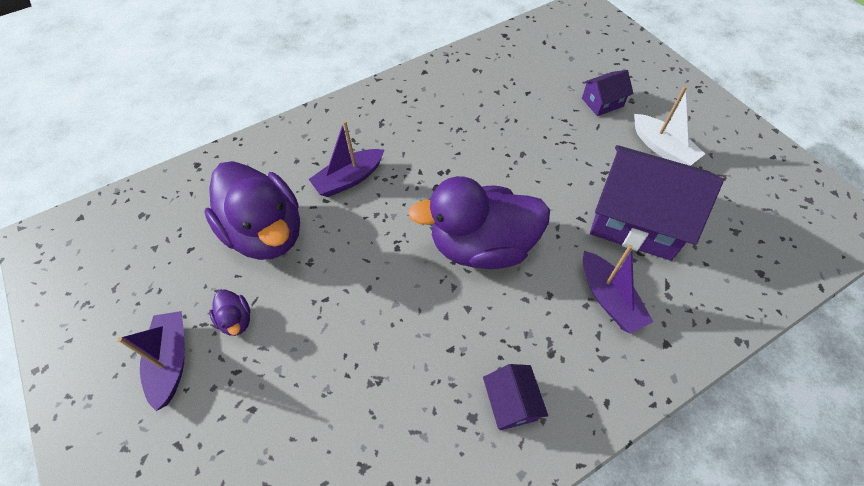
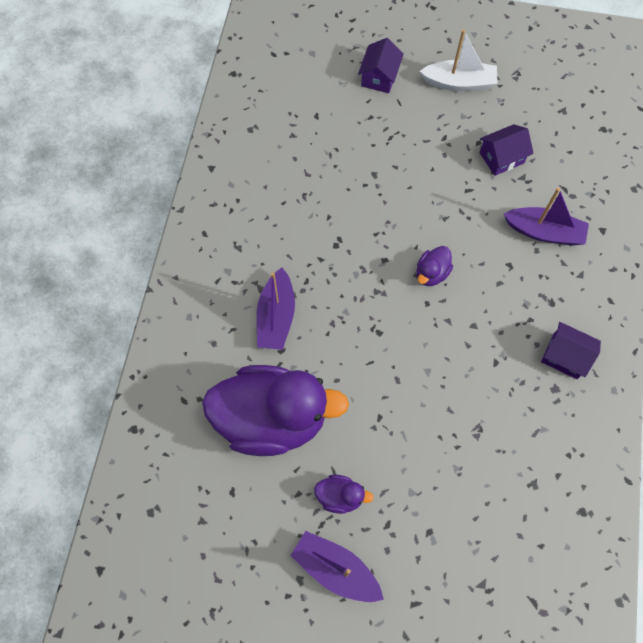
camera: 50 degrees left, 10 degrees up
(482, 246) = (431, 273): purple duck -> purple duck, size x0.41
(636, 220) = (501, 158): purple house -> purple house, size x0.47

